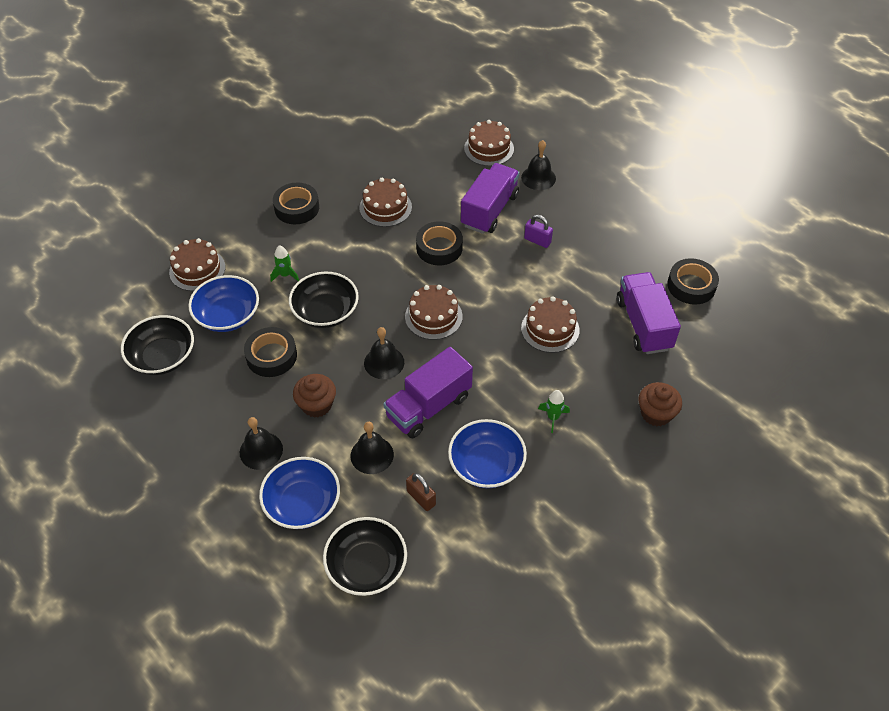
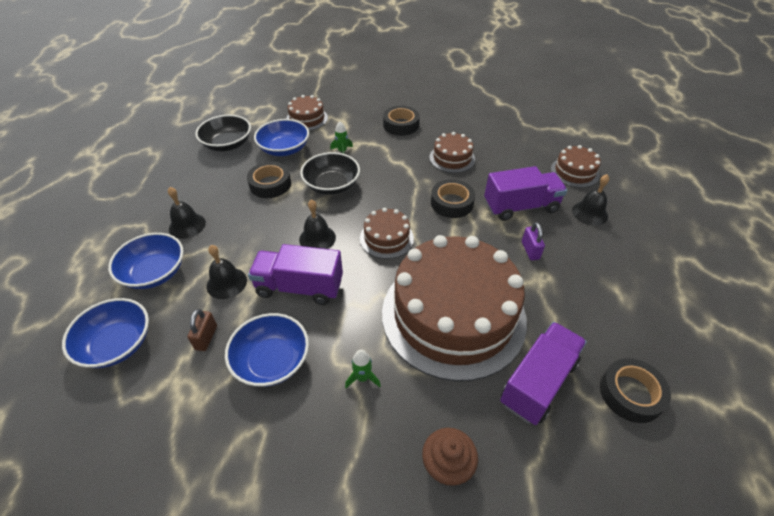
camera: 50 degrees right, 5 degrees down
(317, 405) = (248, 228): brown cupcake -> none
(366, 566) = (117, 344): black bowl -> blue bowl
(550, 329) = (453, 315): brown cake -> brown cake, size x2.31

